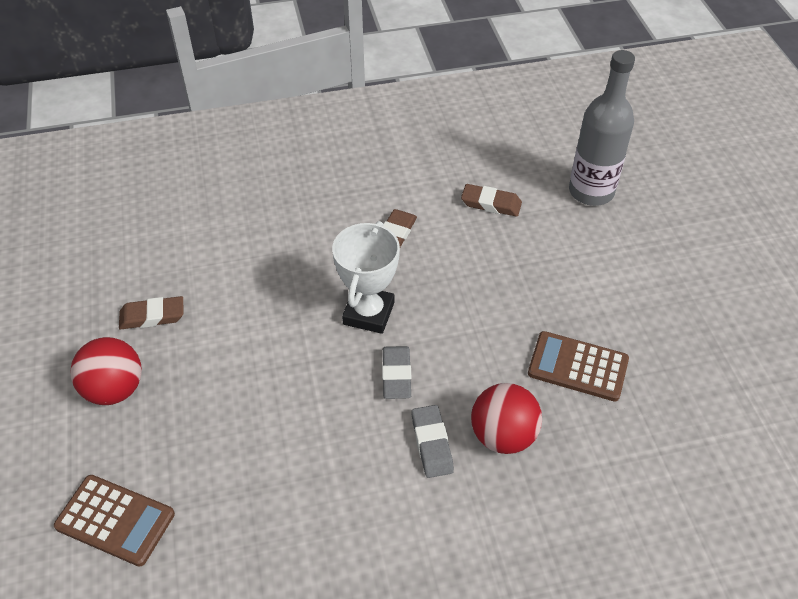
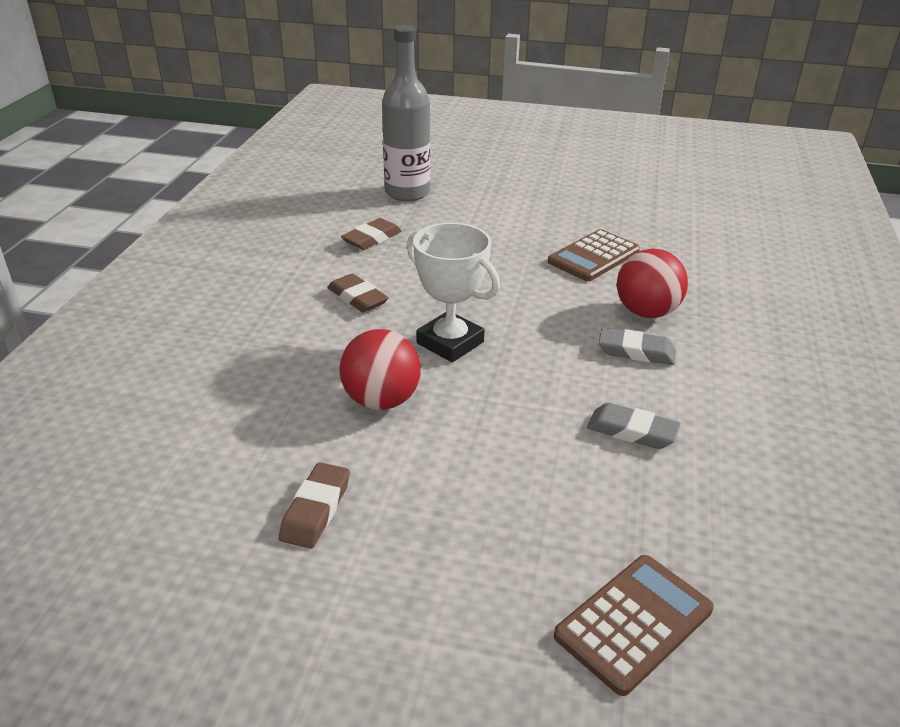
camera: 65 degrees left, 15 degrees down
(115, 389) = (415, 577): red ball -> red ball (381, 400)
(396, 375) = (542, 348): grey eraser -> grey eraser (632, 431)

